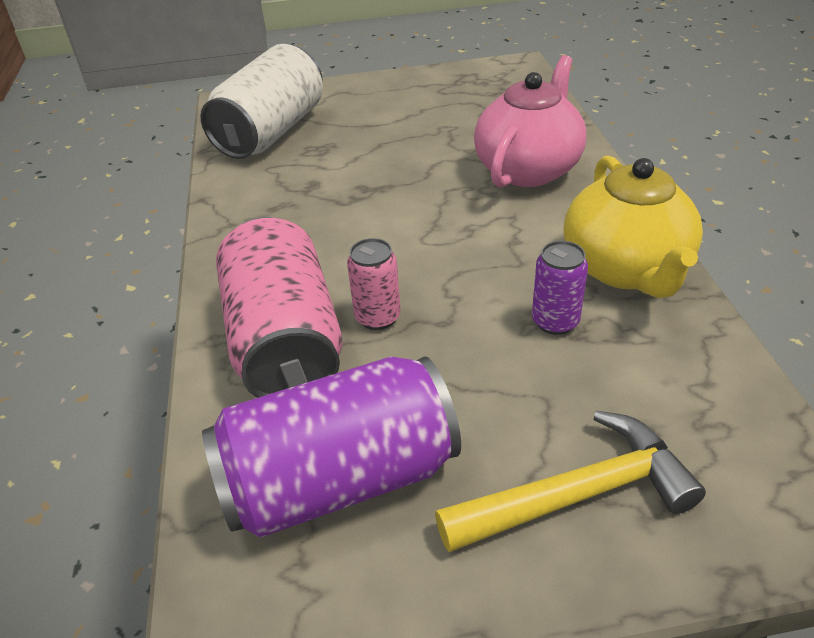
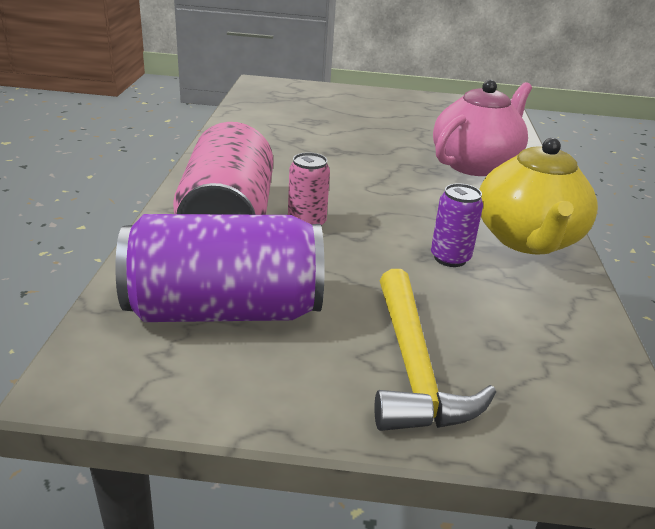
camera: 10 degrees right, 10 degrees down
(271, 132) = (283, 105): white can -> none
(577, 494) = (413, 367): yellow hammer -> yellow hammer turned 90 degrees clockwise

